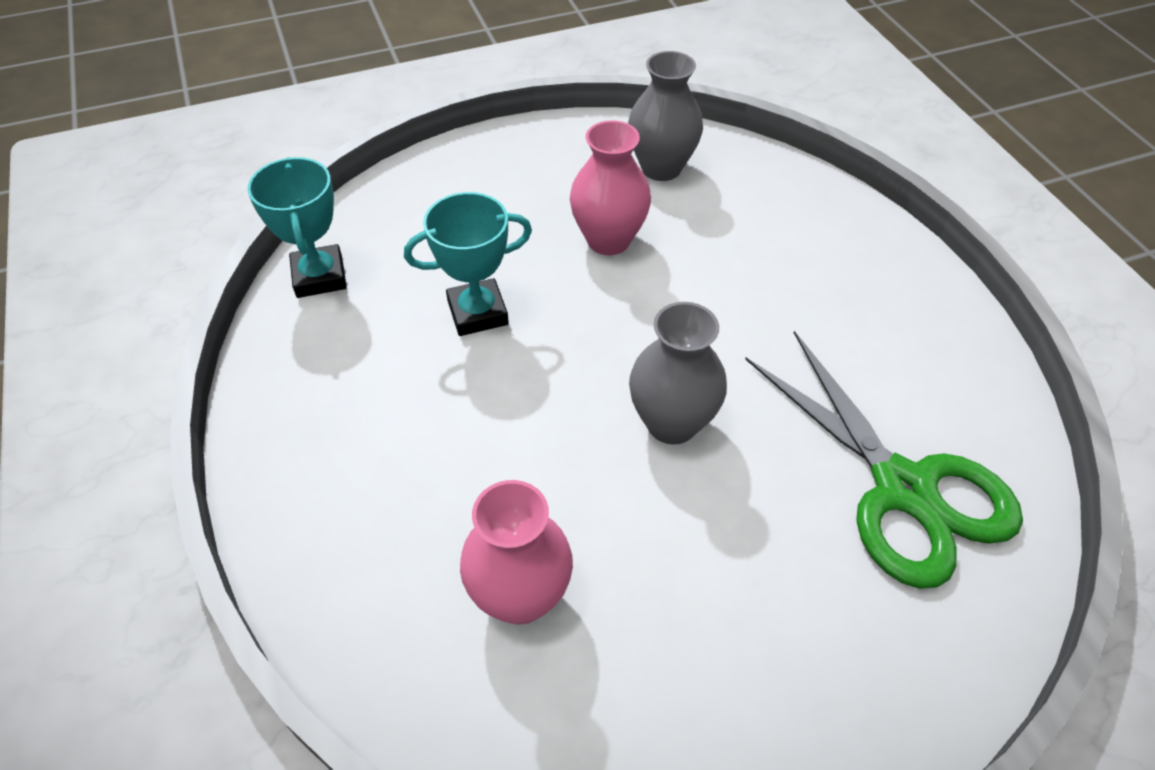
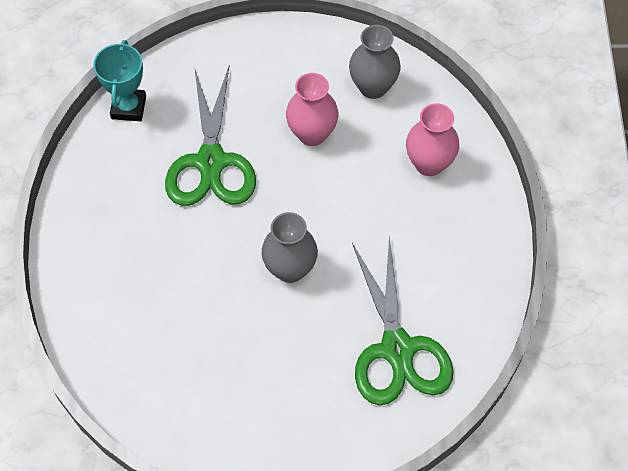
camera: 20 degrees right, 10 degrees up
(477, 312) = (211, 162): turquoise trophy -> green scissors
(520, 596) = (167, 337): pink vase -> pink vase (429, 163)

